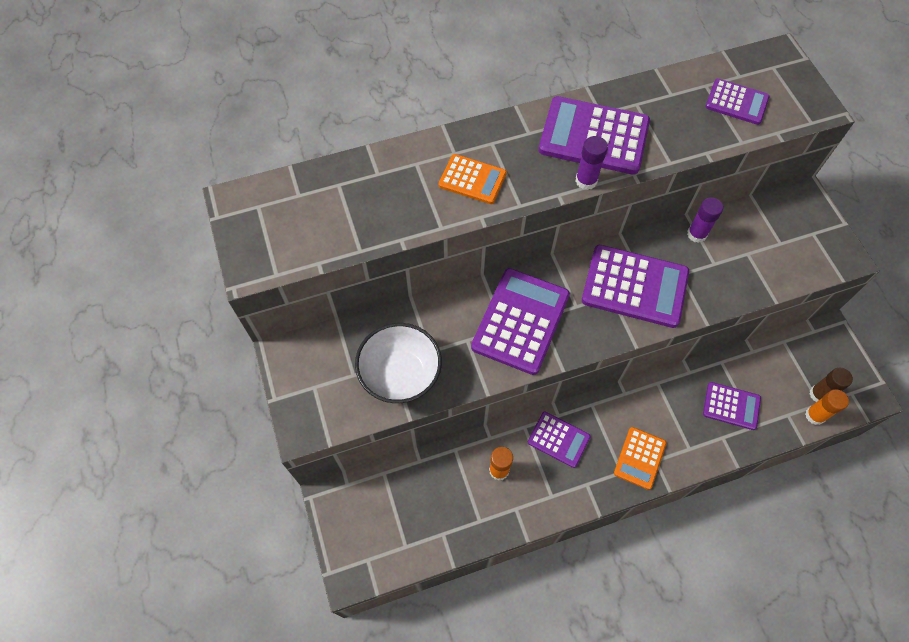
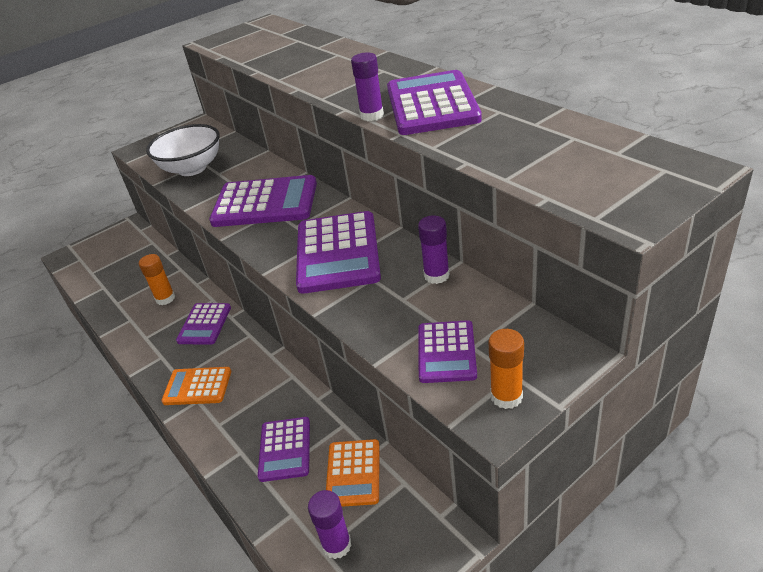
camera: 75 degrees right, 25 degrees down
(472, 179) = (336, 75): orange calculator -> orange calculator (353, 473)
(736, 102) = (568, 161): purple calculator -> purple calculator (446, 352)
(815, 415) = (301, 547): orange glue stick -> orange glue stick (506, 396)
(819, 394) = (337, 545): brown glue stick -> purple glue stick

